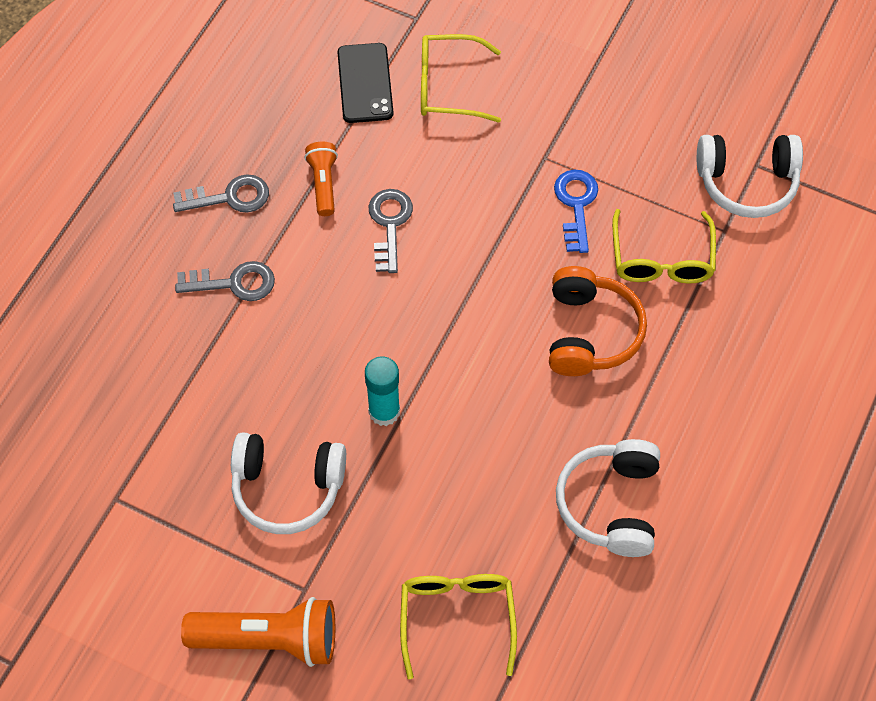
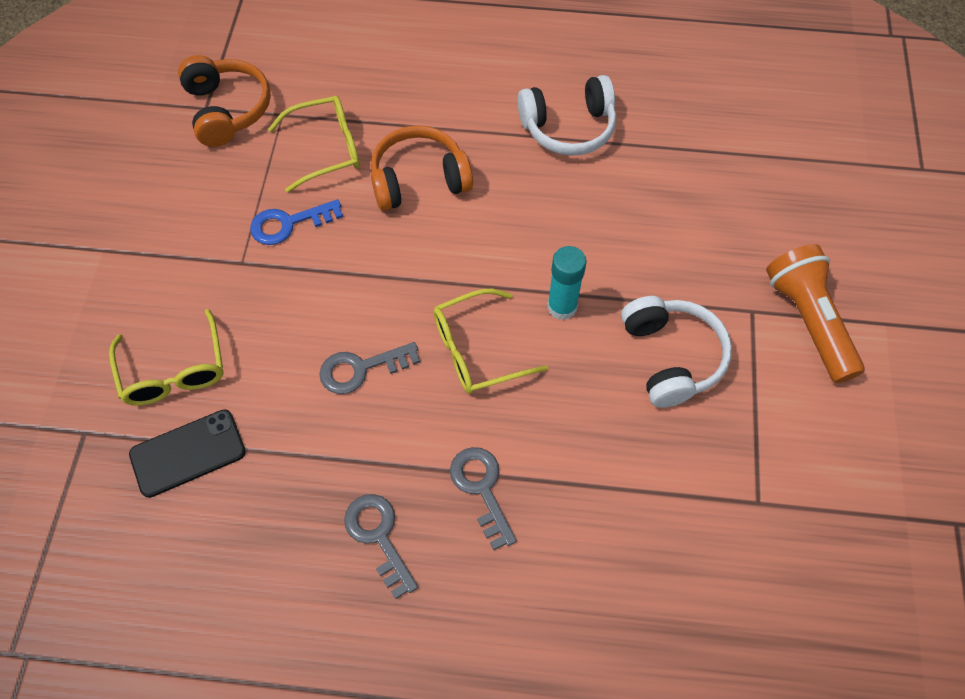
camera: 110 degrees left, 0 degrees up
(323, 184) = (332, 447): orange flashlight -> none
(457, 618) = (714, 198): yellow glasses -> yellow glasses (477, 350)
(747, 182) = (227, 110): white headphones -> orange headphones

